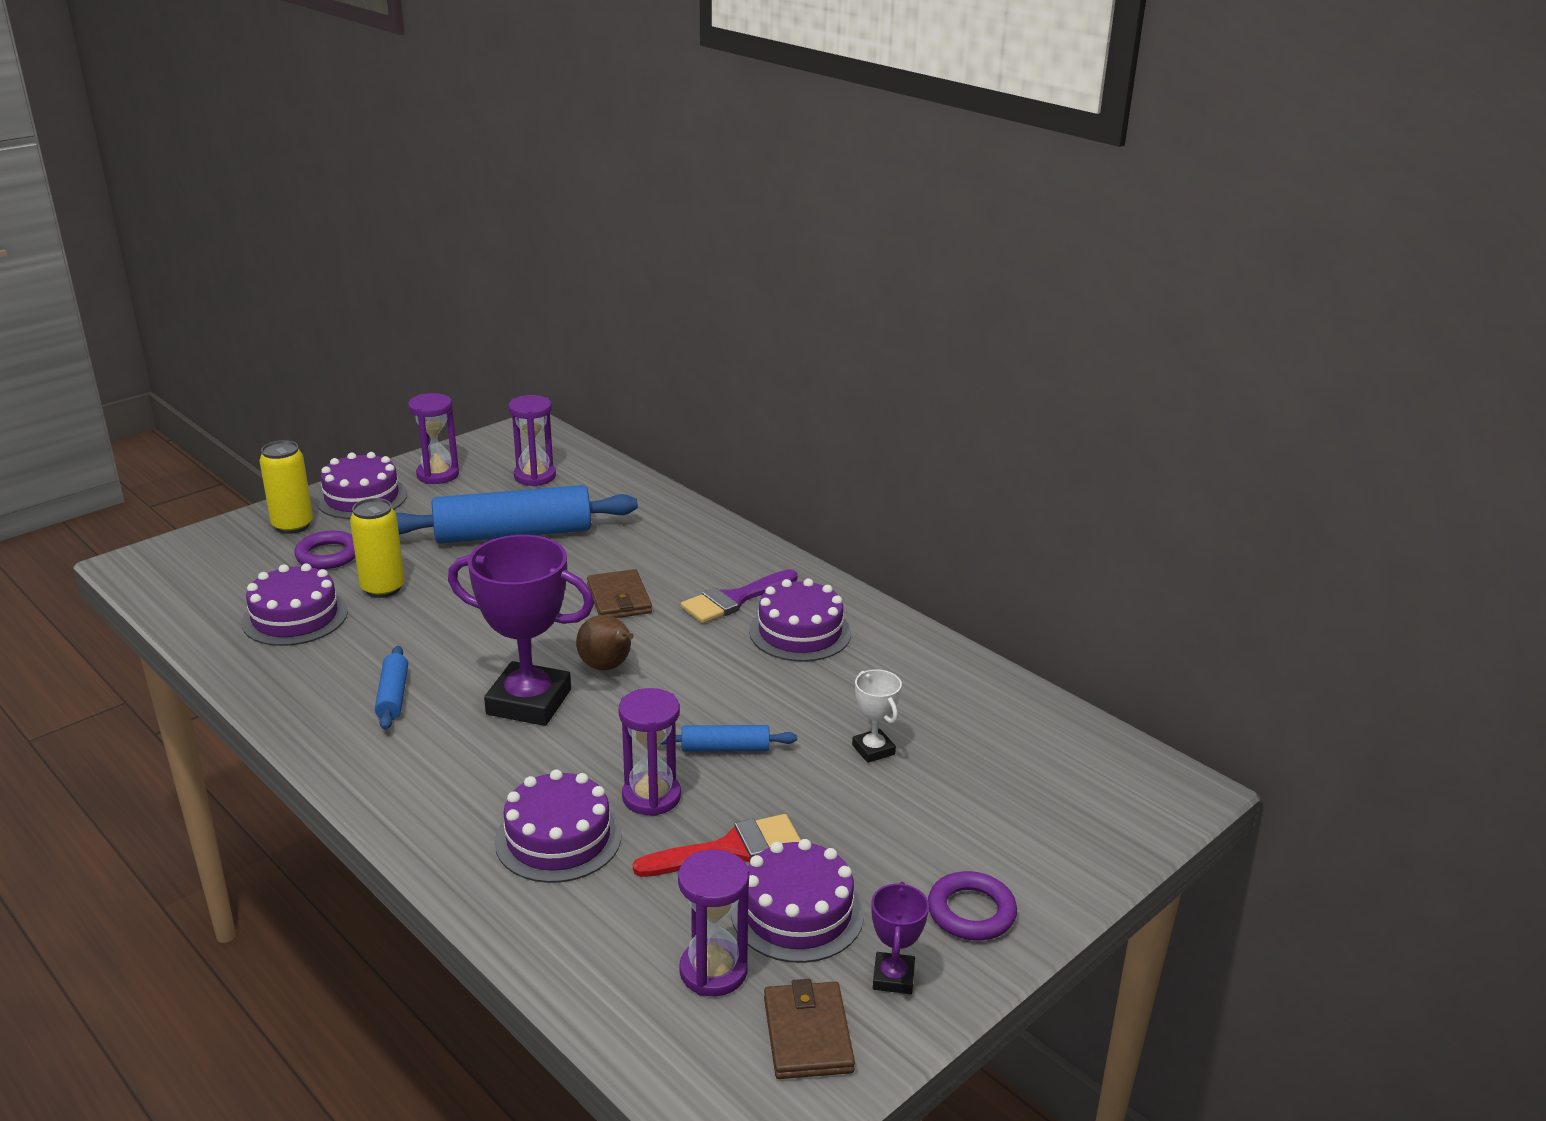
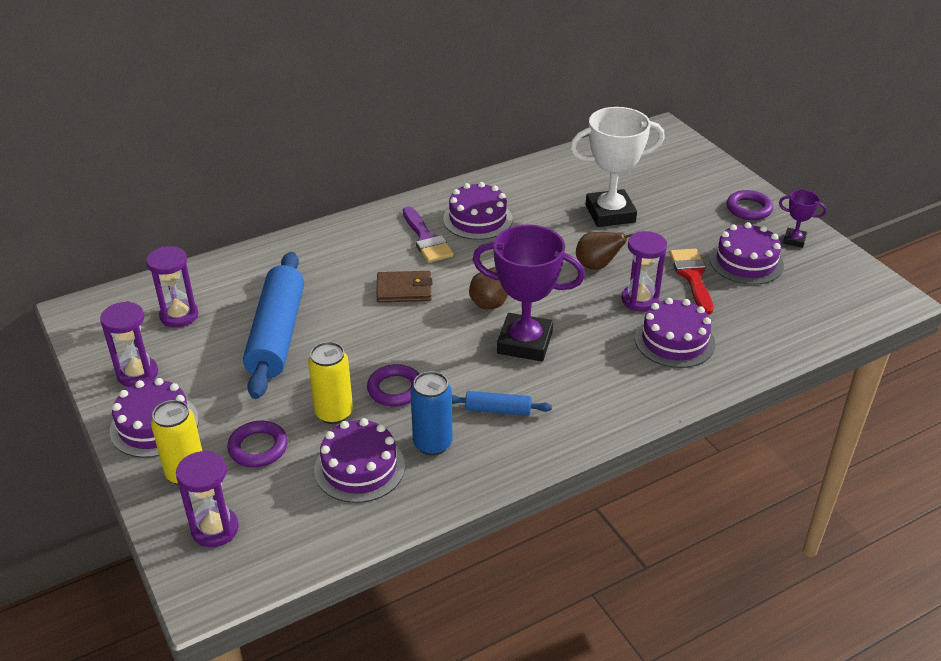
camera: 75 degrees left, 10 degrees up
(332, 657) = (432, 444): none -> blue can
(426, 620) = (395, 389): none -> purple ring
(529, 702) = (525, 343): purple trophy -> purple trophy turned 75 degrees clockwise
(713, 971) = (789, 295): purple hourglass -> purple hourglass (215, 529)
(725, 748) = (597, 266): blue rolling pin -> brown pear
(808, 1034) = (832, 272): brown wallet -> none
(873, 750) = (610, 213): white trophy -> white trophy, size x2.11

